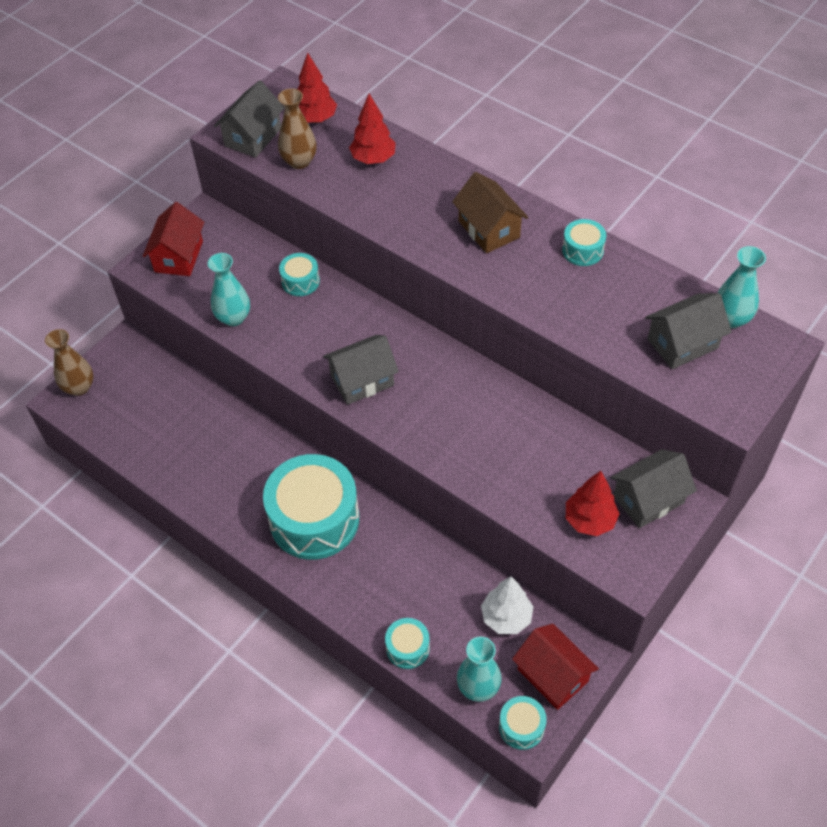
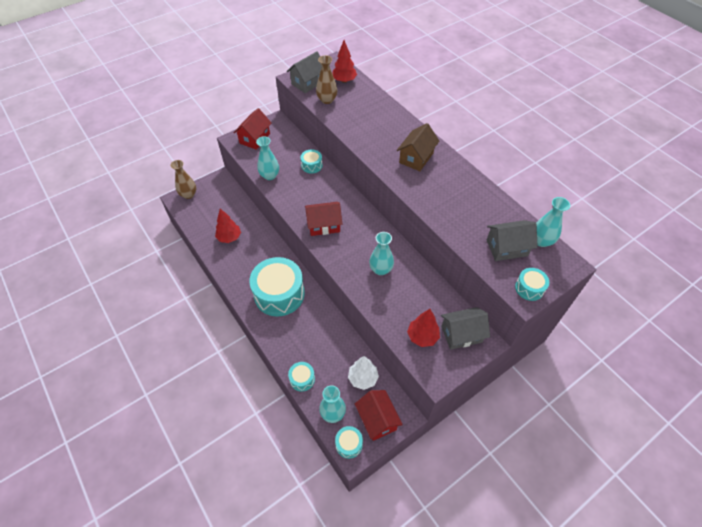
camera: 15 degrees right, 0 degrees up
(362, 380) = (324, 225): grey house -> red house
(373, 159) = (367, 107): red tree -> red tree (229, 238)
(484, 430) = (380, 269): none -> turquoise vase
(489, 229) = (416, 158): brown house -> brown house turned 45 degrees clockwise
(582, 250) = (466, 181): turquoise drum -> turquoise drum (529, 288)

